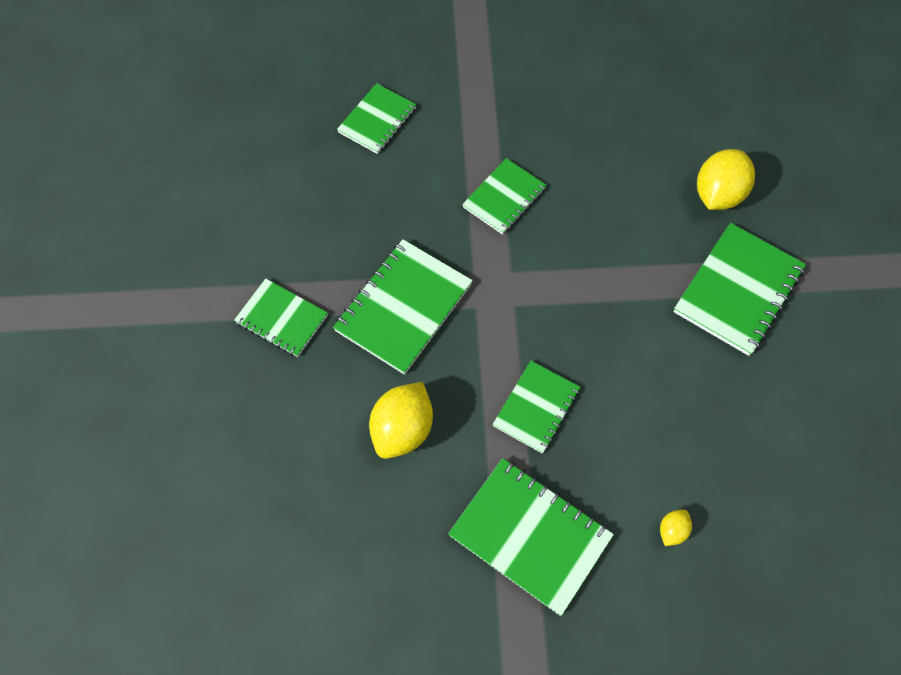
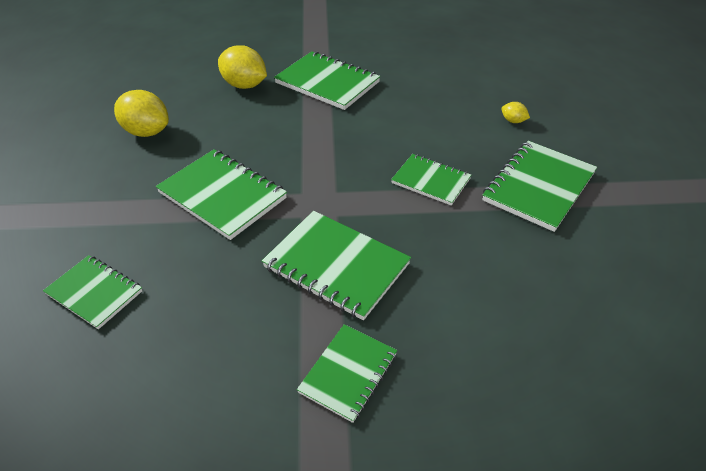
camera: 90 degrees left, 20 degrees down
(403, 429) = (464, 264): yellow lemon -> yellow lemon (147, 132)
(504, 198) = (222, 195): green notebook -> green notebook, size x1.59

